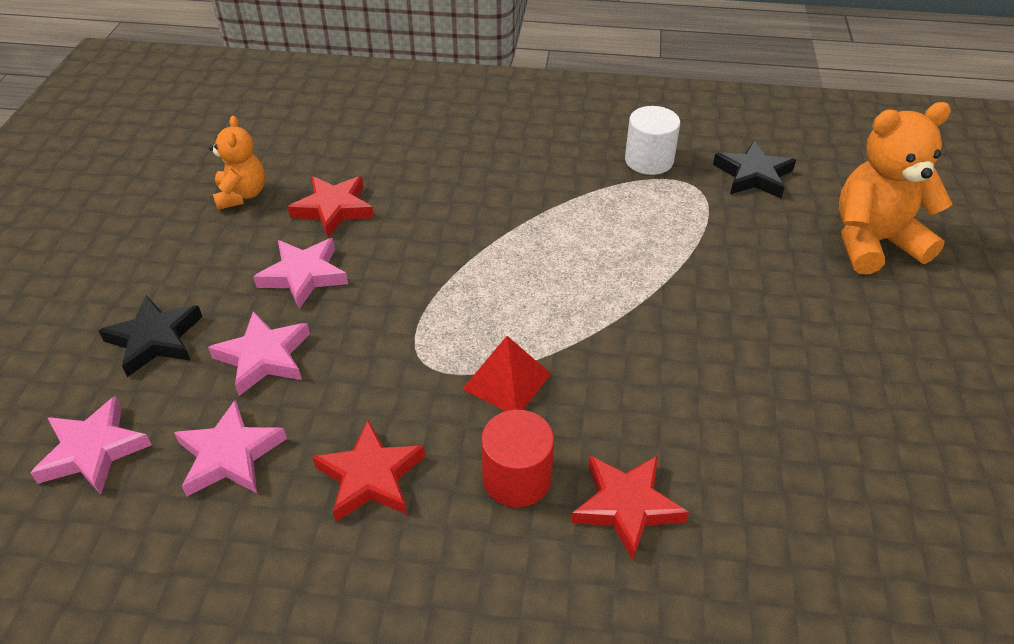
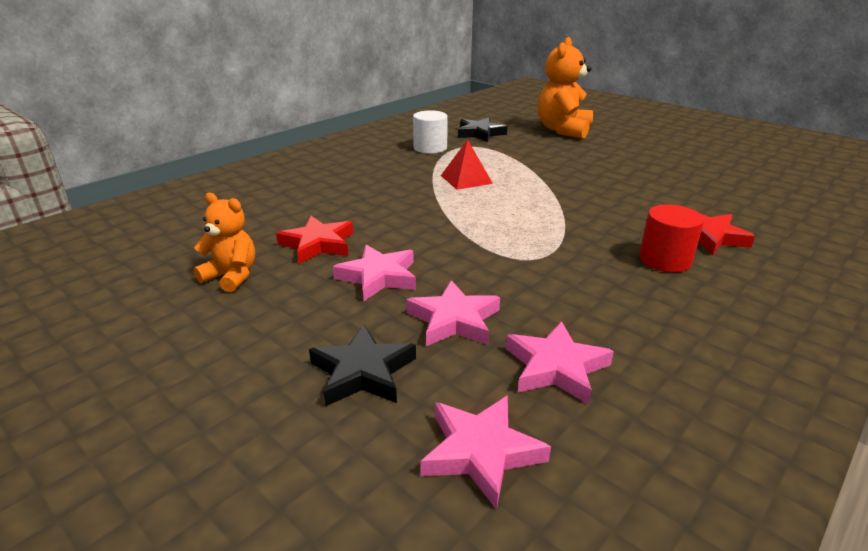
camera: 55 degrees left, 15 degrees down
(370, 476) = (627, 309): red star -> none
(507, 381) = (576, 238): red pyramid -> red pyramid (466, 179)

